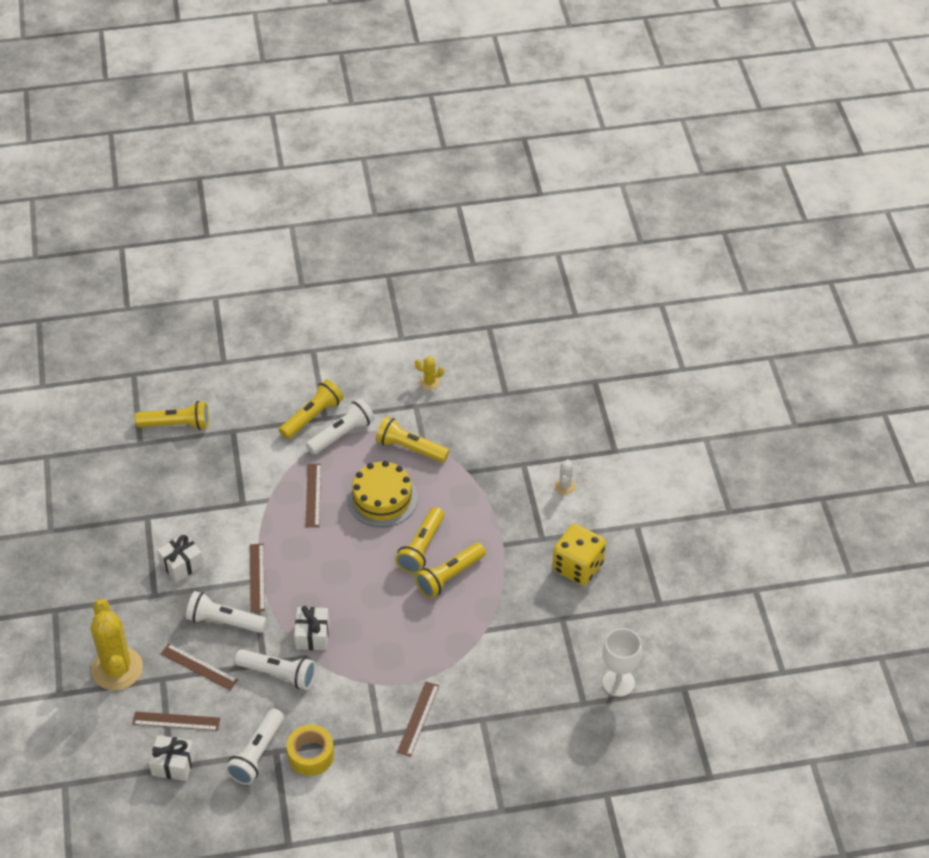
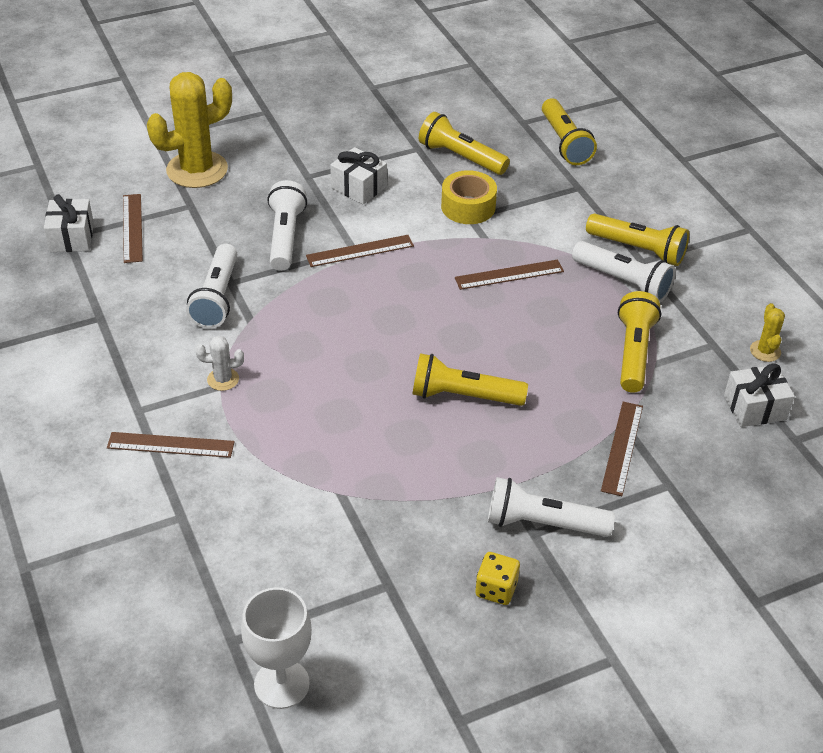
camera: 75 degrees right, 5 degrees down
(199, 667) = (213, 230): brown ruler -> brown ruler (622, 447)
(257, 754) = (94, 302): white flashlight -> white flashlight (543, 523)
(311, 755) = (97, 350): yellow tape -> yellow tape (468, 207)
(312, 635) = (284, 316): white gift -> white gift (755, 408)
(382, 498) = (532, 340): yellow cake -> none
(449, 576) = (423, 435): yellow flashlight -> yellow flashlight (460, 157)
(565, 486) = (650, 545): white cactus -> white cactus (223, 379)
(578, 567) = (496, 589): yellow dice -> yellow dice, size x0.53

